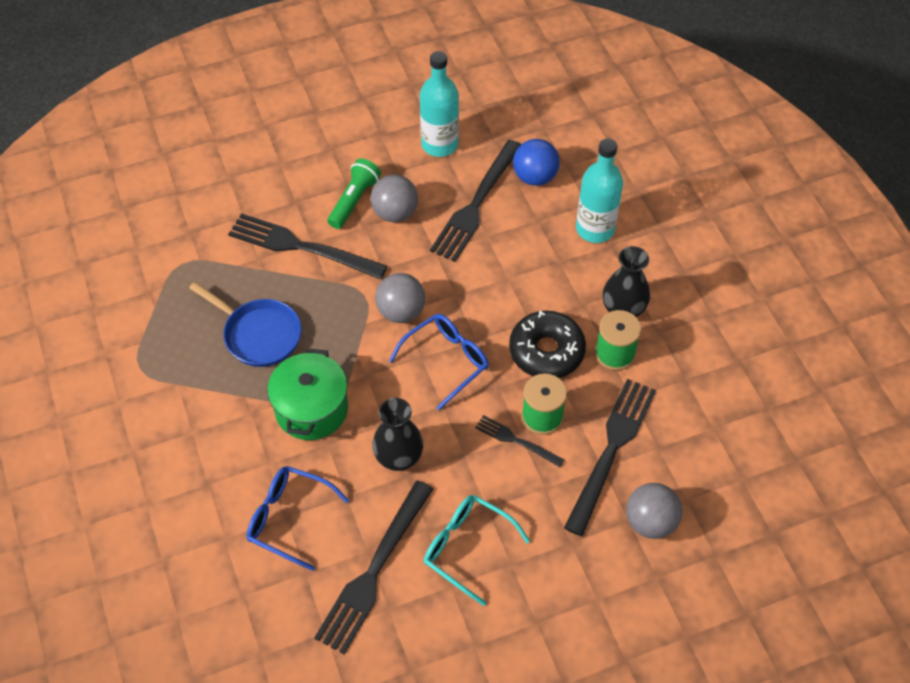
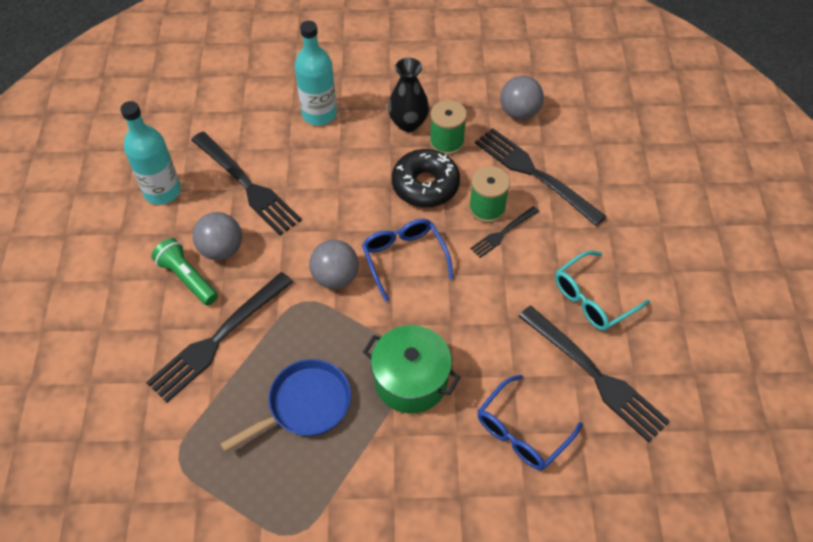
camera: 70 degrees left, 0 degrees up
(399, 458) = (489, 324): black vase -> none
(534, 177) = (242, 135): blue ball -> none
(650, 522) = (605, 171): grey ball -> grey ball (519, 112)

